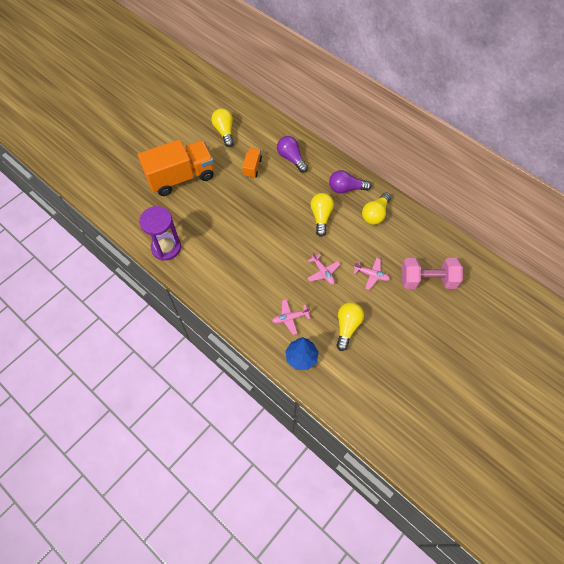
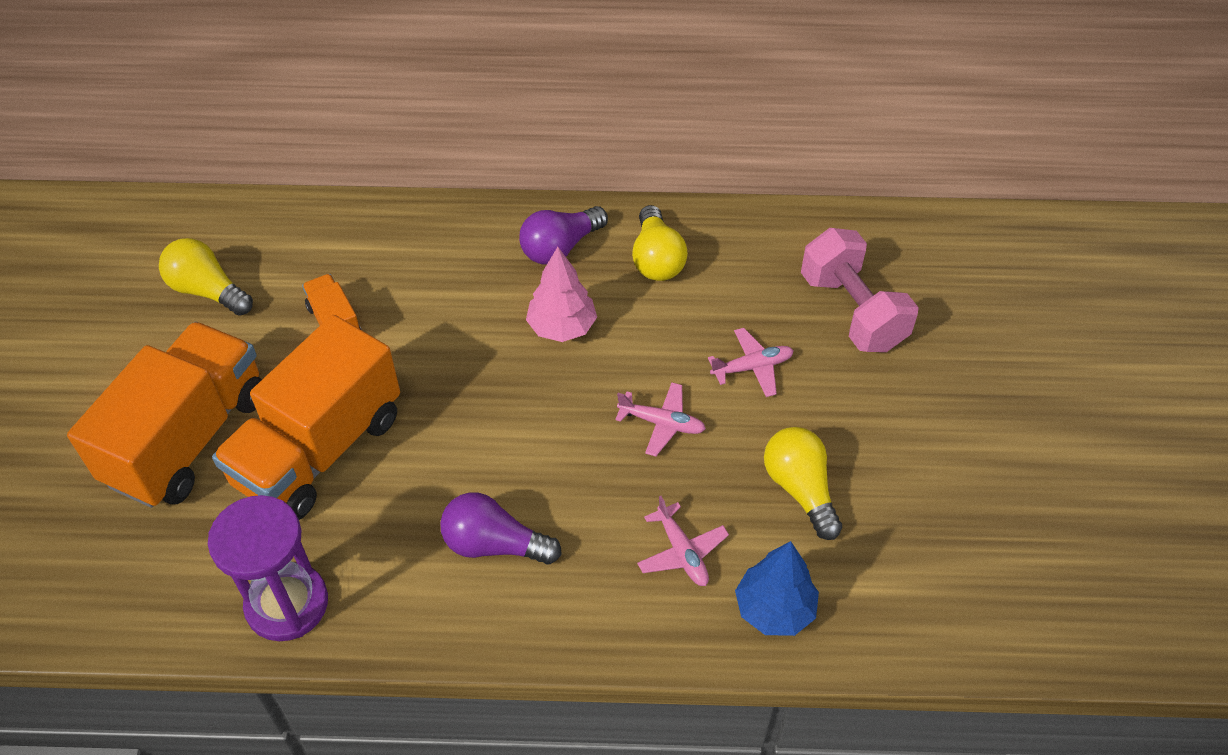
camera: 40 degrees left, 10 degrees down
(213, 207) = (319, 450): none -> orange truck
(290, 318) = (682, 552): pink plane -> pink plane turned 60 degrees counterclockwise
(291, 158) = (401, 258): purple light bulb -> purple light bulb (494, 544)
(321, 217) = (562, 327): yellow light bulb -> pink tree
(427, 280) = (852, 311): pink dumbbell -> pink dumbbell turned 75 degrees counterclockwise

